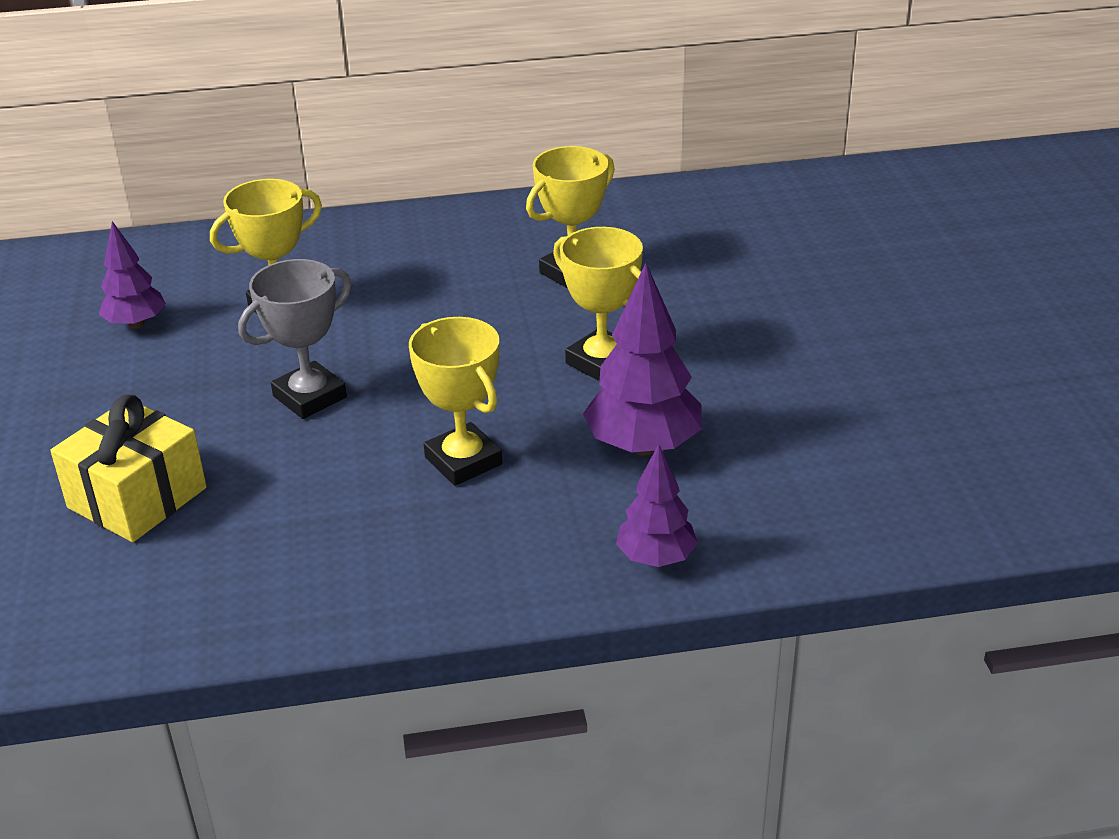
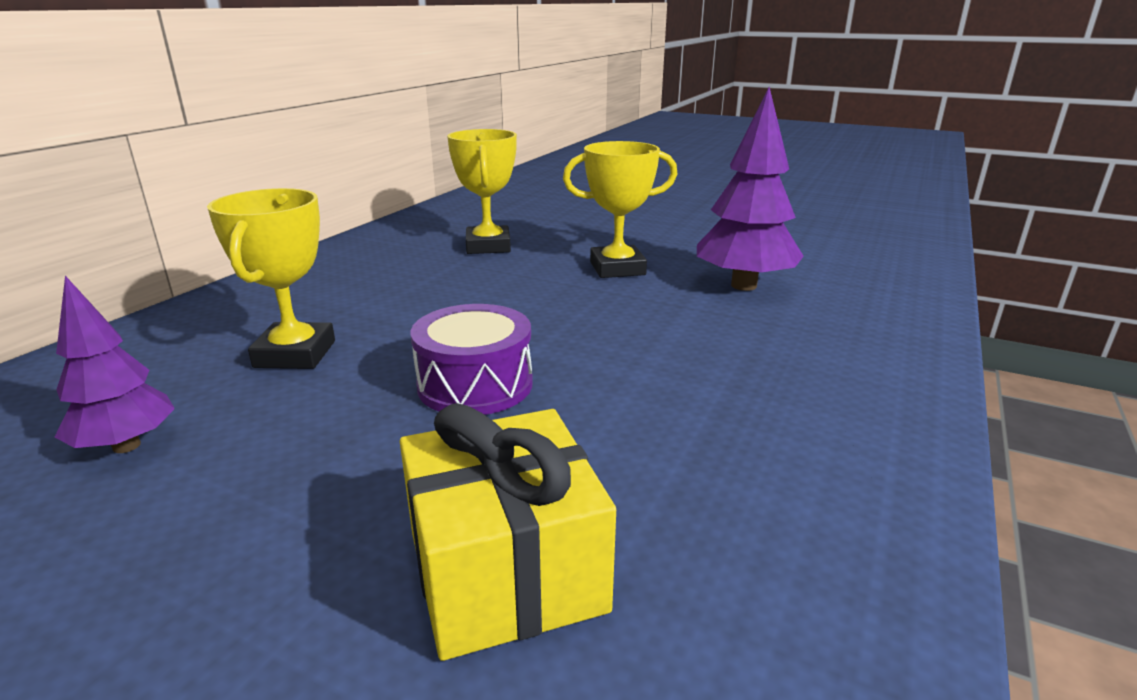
camera: 55 degrees left, 10 degrees down
(310, 397) = (475, 384): grey trophy -> purple drum
(463, 461) = (685, 347): yellow trophy -> none
(656, 558) = (897, 320): purple tree -> none

